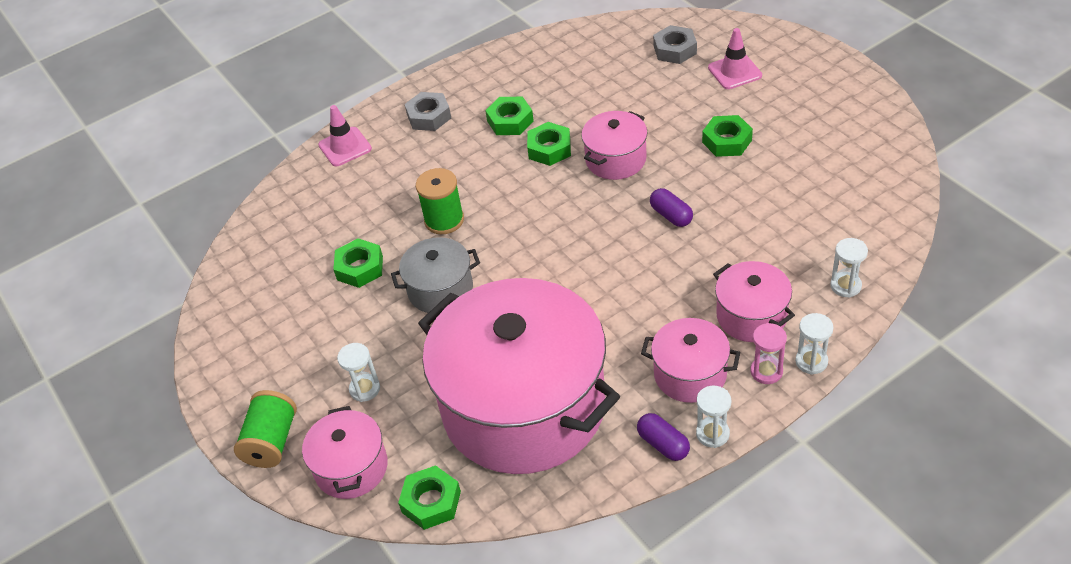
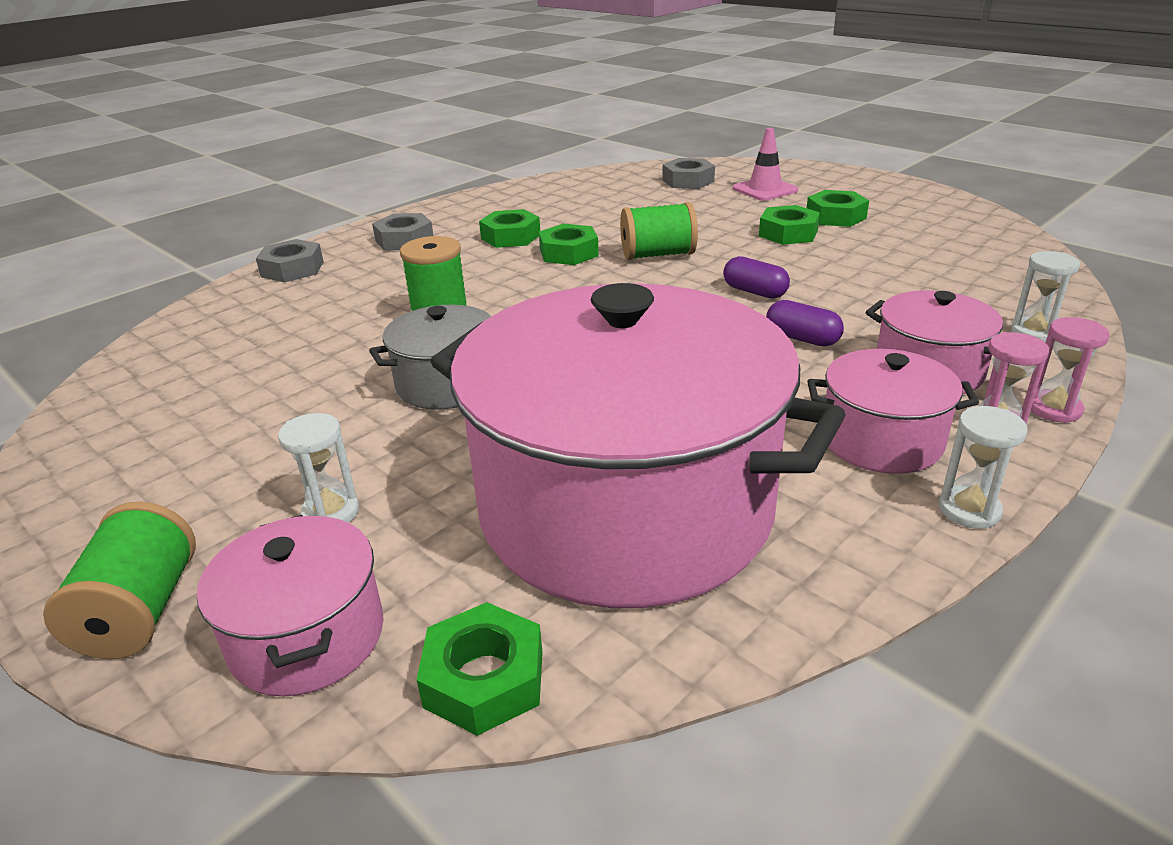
camera: 15 degrees left, 15 degrees down
(345, 147) = (292, 269): pink traffic cone -> grey nut
(360, 268) = (316, 372): green nut -> green nut (835, 216)
(615, 159) = (657, 255): pink pot -> green spool
(663, 444) = (894, 533): purple capsule -> purple capsule (802, 338)
(811, 361) = (1054, 409): white hourglass -> pink hourglass

